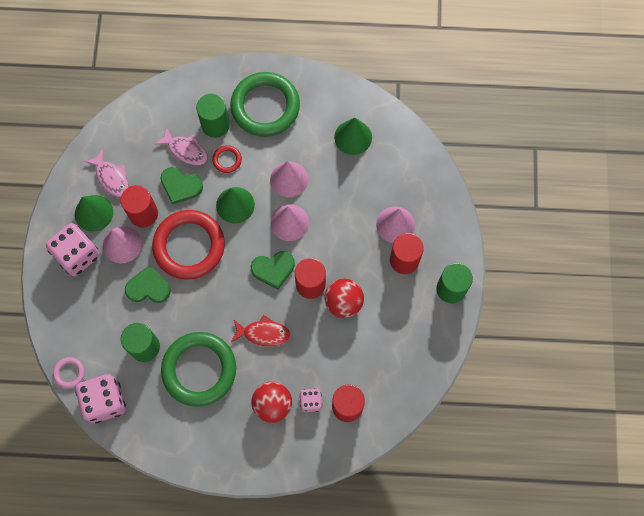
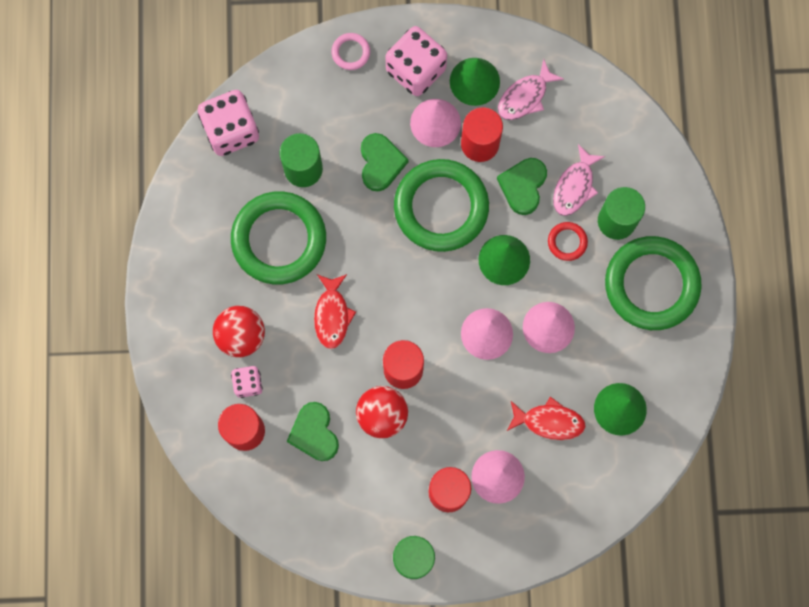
camera: 85 degrees right, 5 degrees up
(69, 373) = (263, 83): pink ring -> pink ring (351, 52)
(189, 246) = (441, 207): red ring -> green ring
(273, 269) = (419, 319): green heart -> green heart (314, 433)
(358, 185) = (549, 421): none -> red fish

